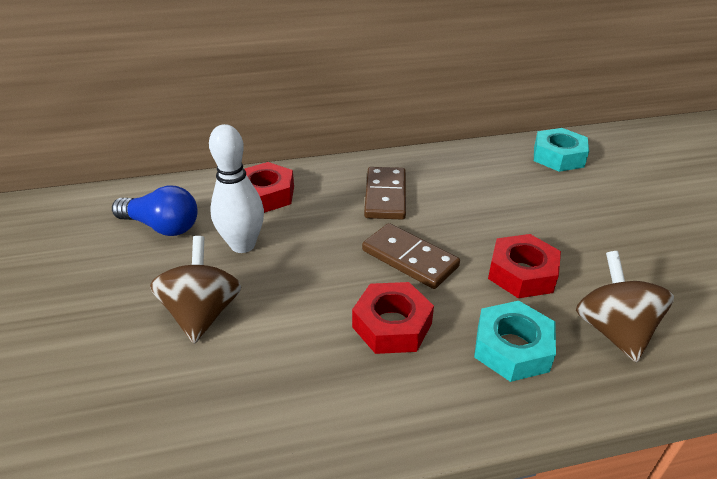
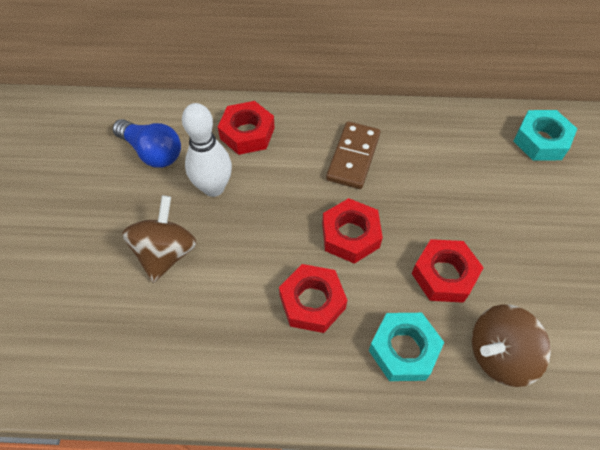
camera: 15 degrees right, 20 degrees up
(409, 259) = (350, 235): brown domino -> red nut
(613, 330) = (499, 354): brown spinning top -> brown spinning top turned 120 degrees counterclockwise

